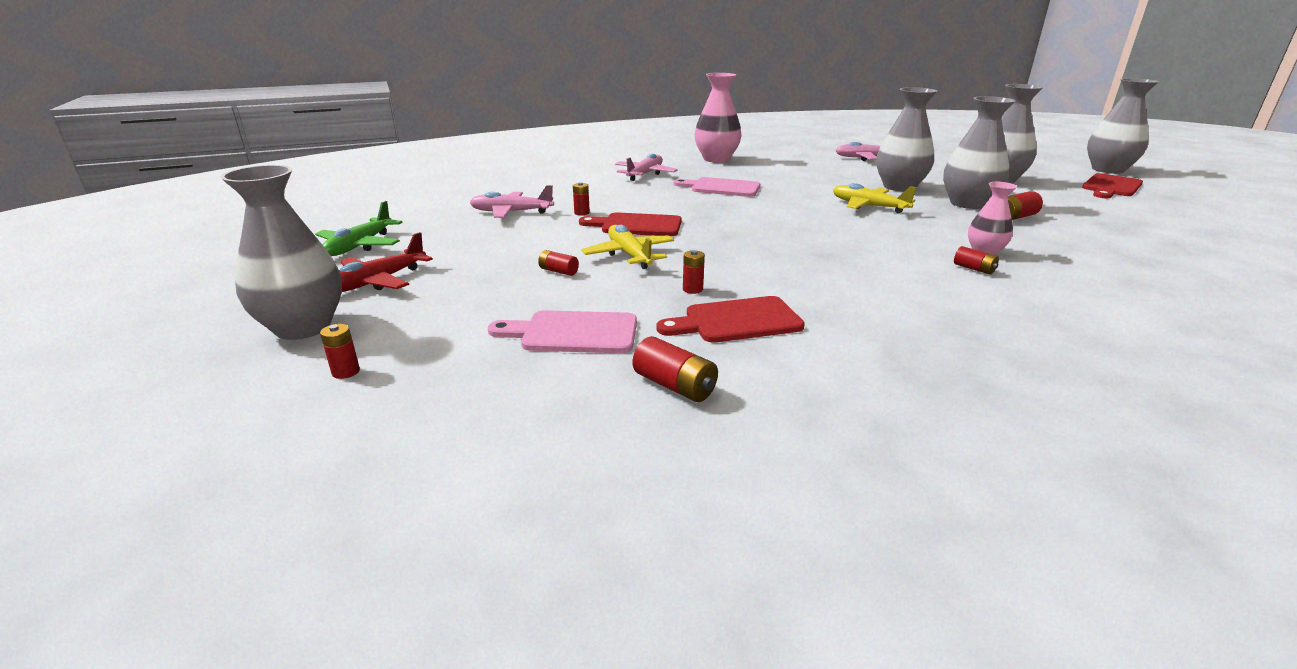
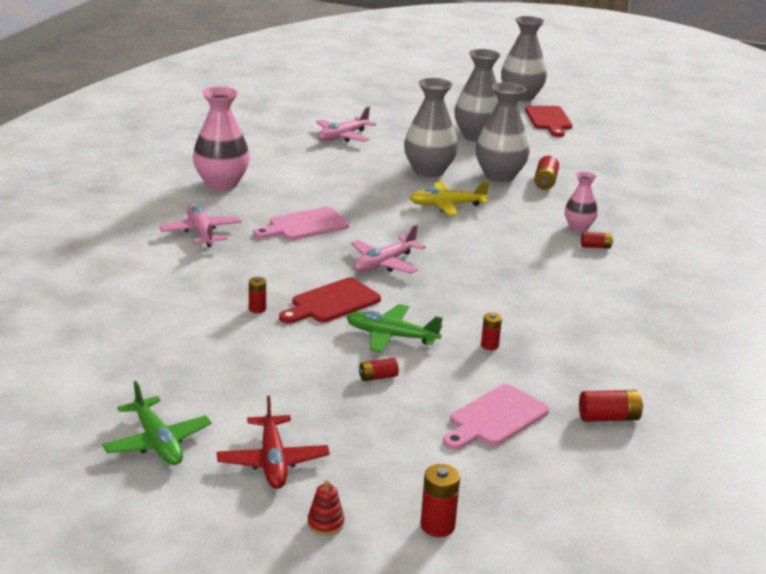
camera: 50 degrees left, 0 degrees up
(303, 327) = (325, 523): grey vase -> red stacking toy
(346, 372) = (437, 526): red battery -> red battery, size x1.54
(511, 212) = (194, 337): pink plane -> pink plane (384, 264)
(629, 255) = (391, 336): yellow plane -> green plane
(736, 321) = (557, 357): red cutting board -> none

